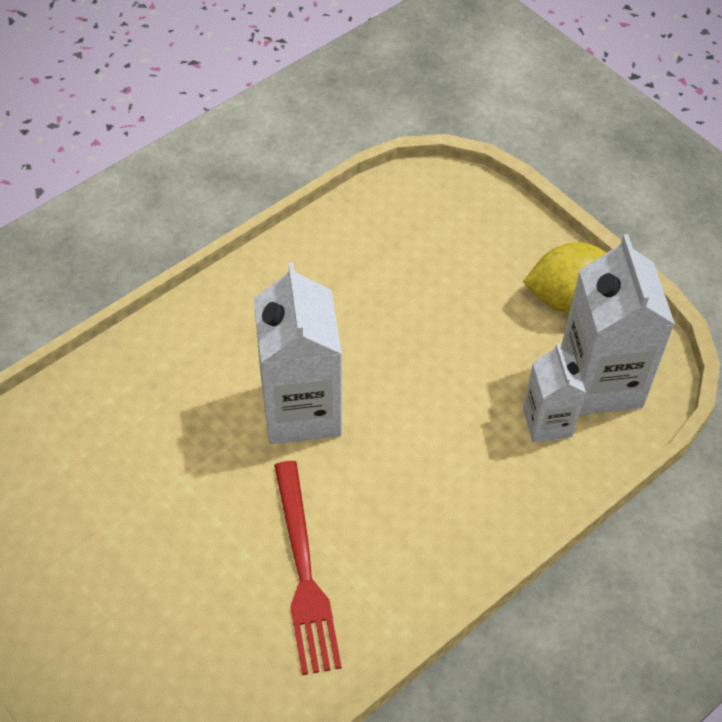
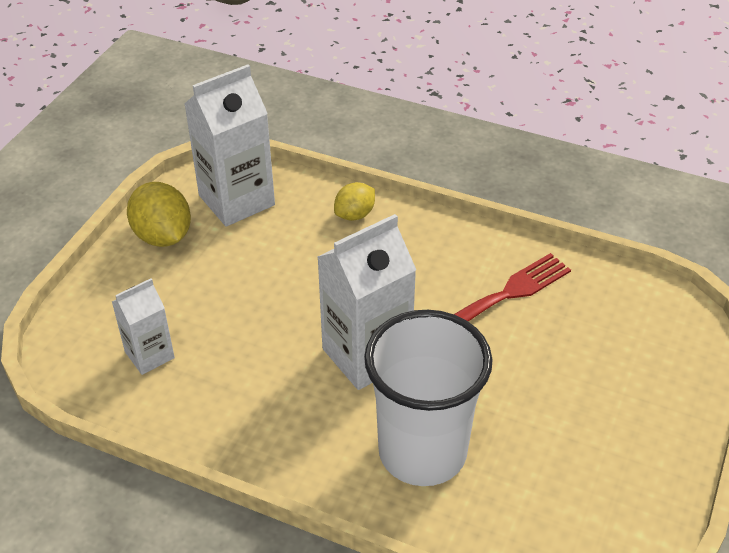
camera: 115 degrees left, 10 degrees down
(161, 404) = (422, 452): none -> white cup
(518, 489) = (355, 215): none -> yellow lemon
(547, 422) = (289, 216): white carton -> white carton (149, 355)

